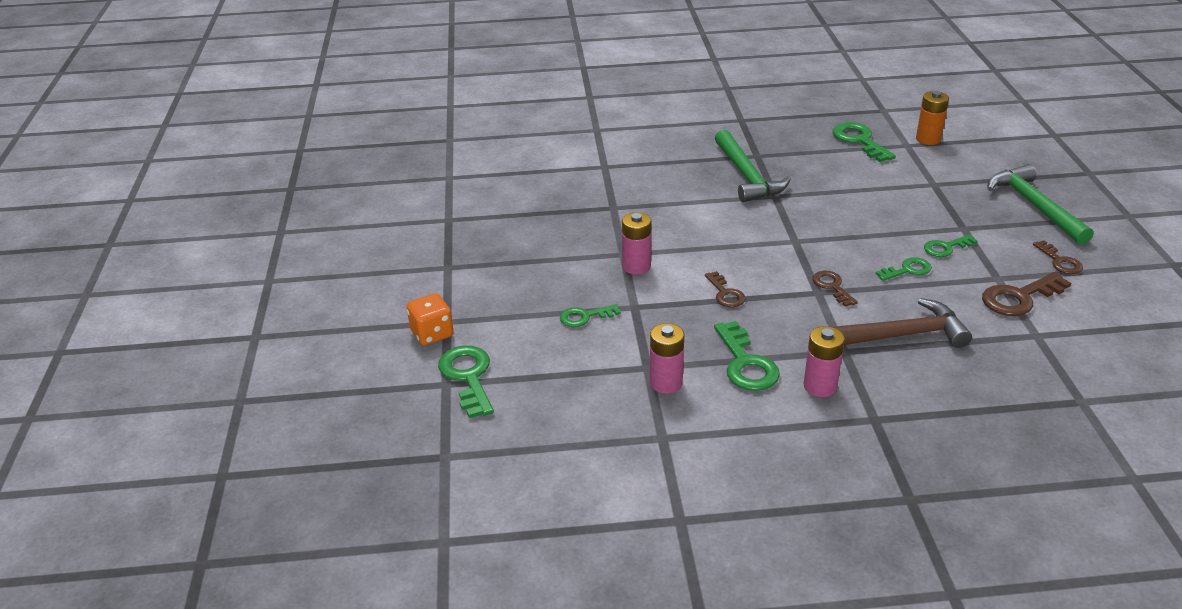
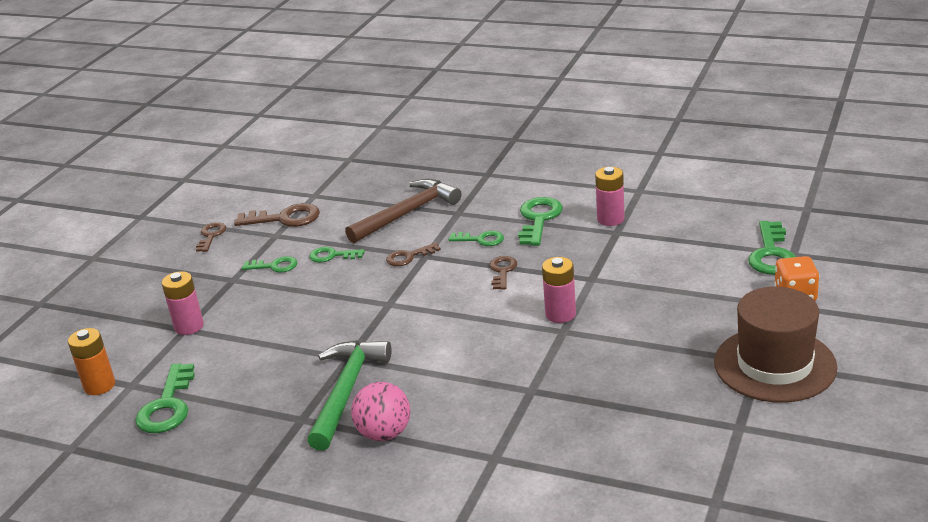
camera: 150 degrees left, 5 degrees down
(434, 267) = (774, 365): none -> brown hat
(585, 317) = (642, 279): green key -> green key (481, 239)
(690, 161) = (384, 433): none -> pink ball
(820, 386) = (501, 196): pink battery -> pink battery (189, 326)
(832, 286) = (408, 257): brown key -> brown key turned 60 degrees clockwise
(898, 336) = (407, 213): brown hammer -> brown hammer turned 120 degrees clockwise
(1034, 206) = (144, 284): green hammer -> none

